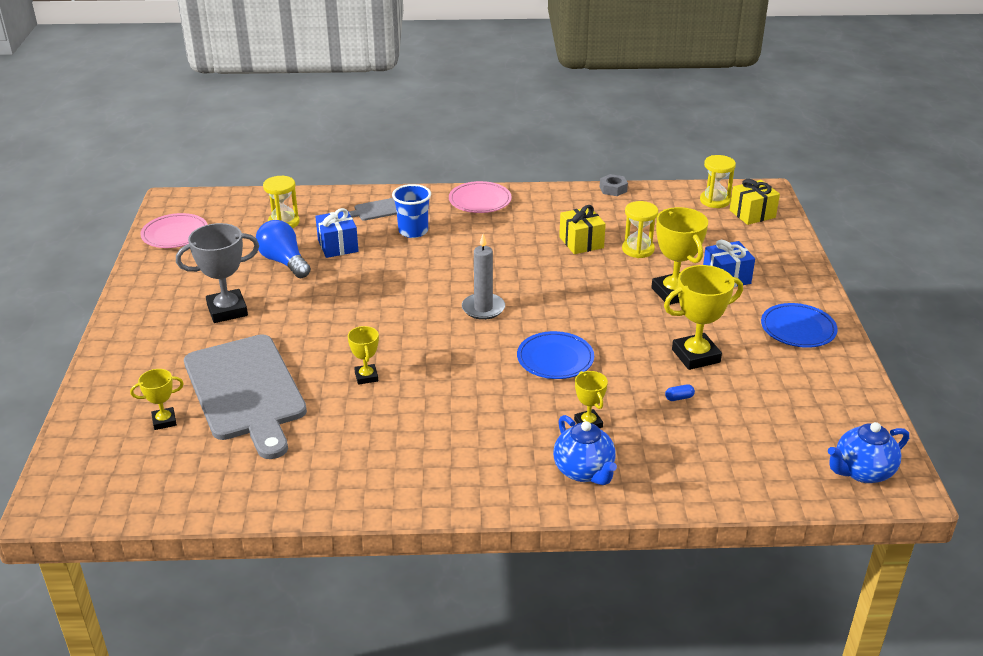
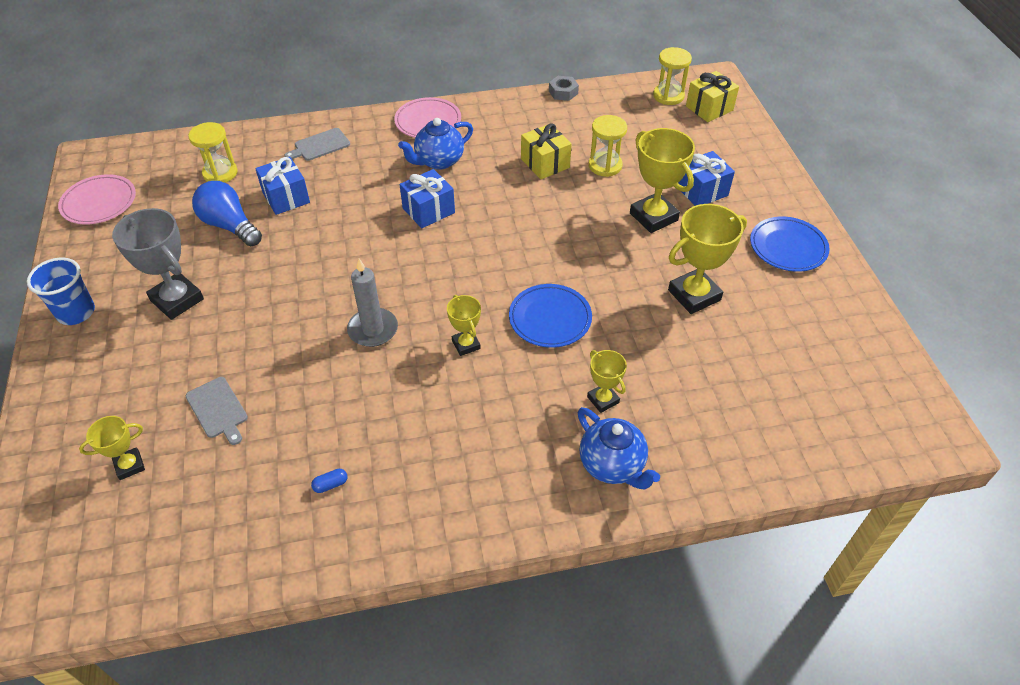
camera: 10 degrees left, 15 degrees up
(227, 310) = (177, 300): grey trophy -> grey trophy turned 75 degrees clockwise
(246, 391) = (218, 409): grey cutting board -> grey cutting board, size x0.40
(366, 377) = (350, 370): yellow trophy -> yellow trophy (466, 344)
(413, 231) = (364, 169): blue cup -> blue cup (76, 312)
(464, 268) = (428, 210): none -> blue gift
(483, 308) = (460, 261): grey candle -> grey candle (373, 329)
(679, 398) = (689, 352): blue capsule -> blue capsule (330, 485)
(862, 472) = (894, 422): blue teapot -> blue teapot (438, 161)

